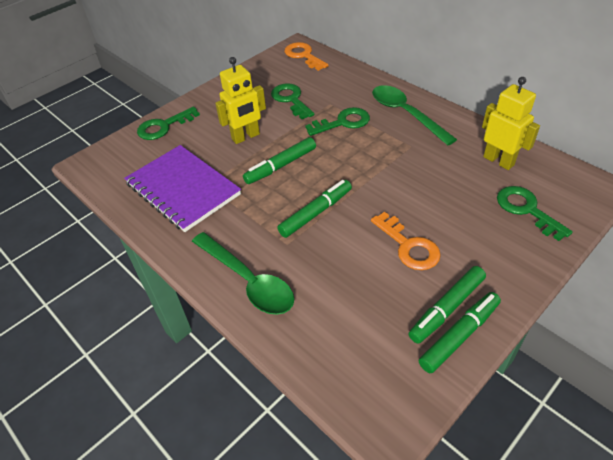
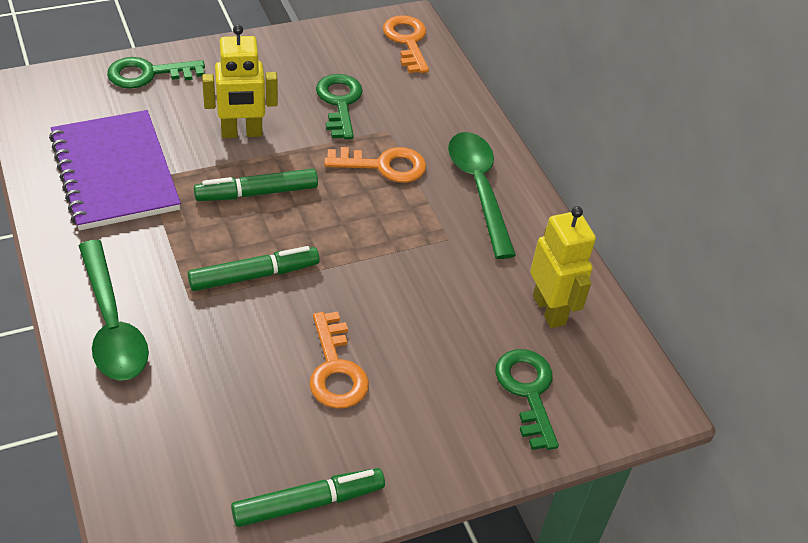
camera: 15 degrees right, 0 degrees up
(343, 122) = (384, 166): green key -> orange key
(446, 308) = (319, 465): green marker -> none

